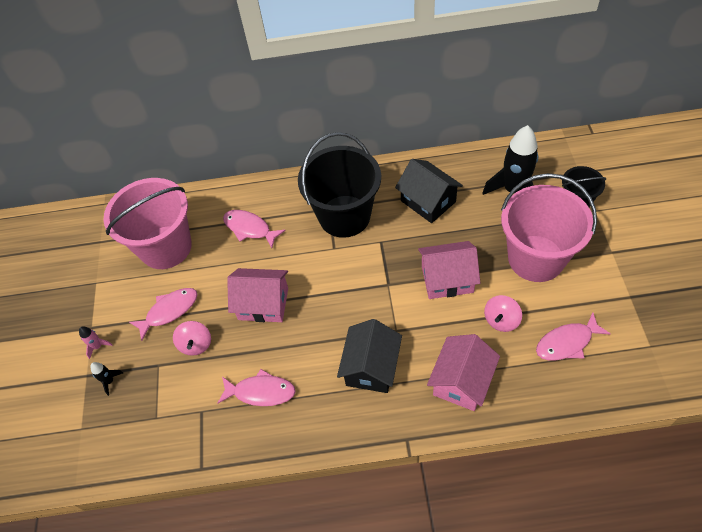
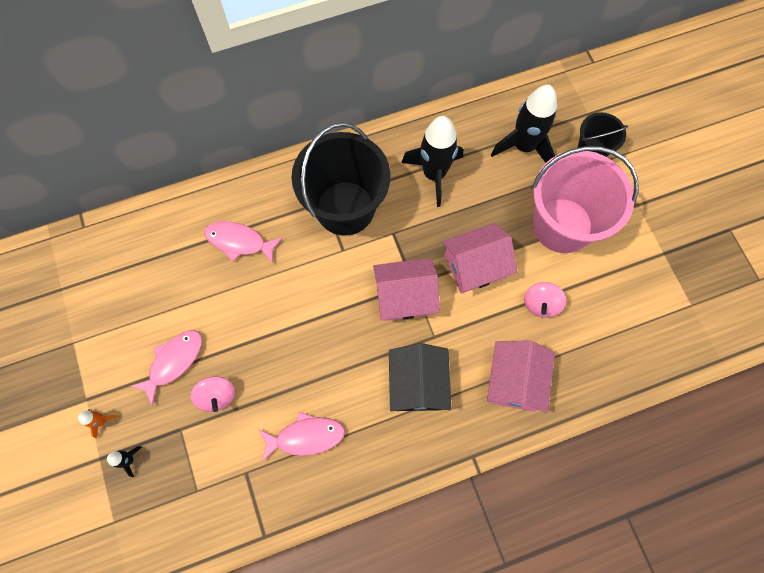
camera: 20 degrees left, 15 degrees up
(98, 346) = (101, 421): pink rocket -> orange rocket
(166, 247) = (145, 282): pink bucket -> none
(263, 304) = (280, 332): pink house -> pink house (405, 297)
(428, 201) = (434, 174): black house -> black rocket
(567, 342) = (611, 317): pink fish -> none

